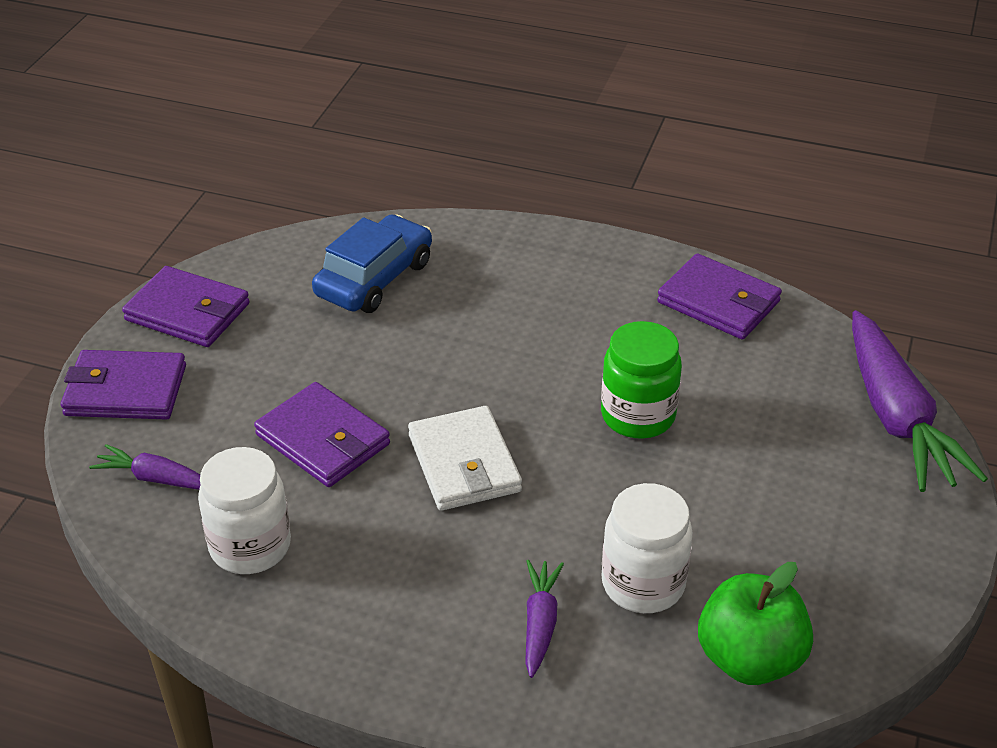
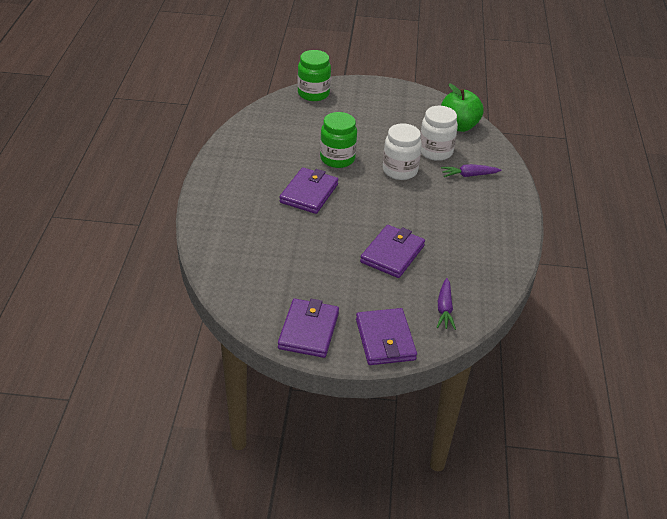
camera: 105 degrees left, 0 degrees up
(250, 546) = (471, 264): white jar -> white jar (400, 170)
(374, 278) = (256, 258): blue car -> none
(464, 463) = (389, 206): white wallet -> none
(718, 302) = (247, 140): purple wallet -> purple wallet (309, 193)
(896, 417) = (313, 94): purple carrot -> green jar

